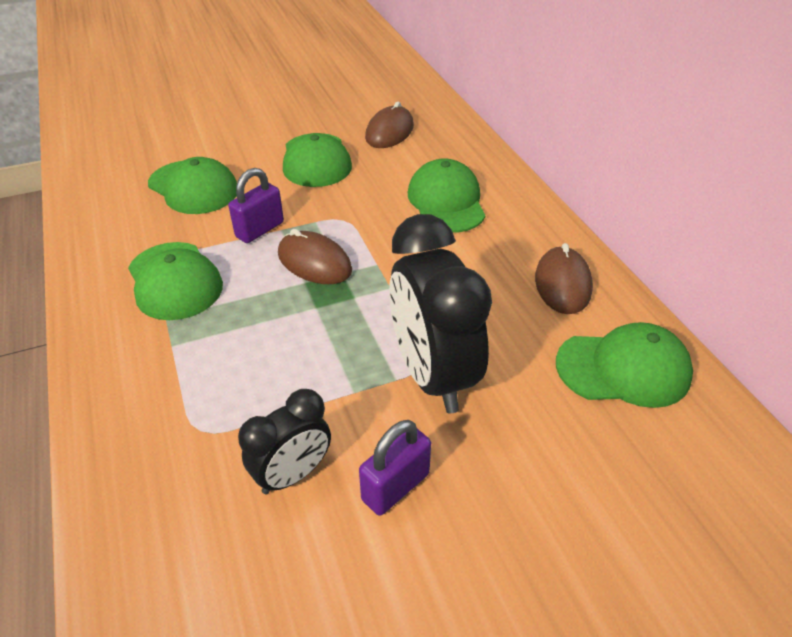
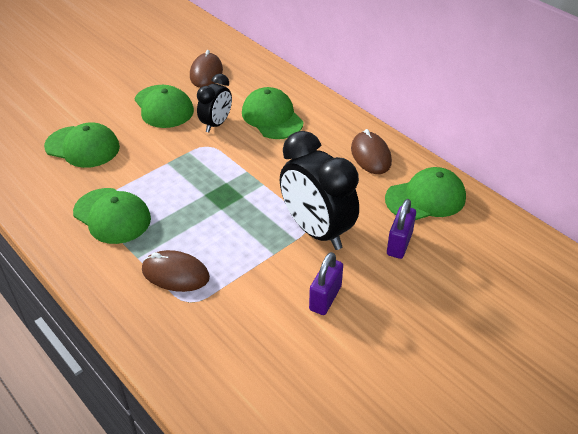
camera: 20 degrees left, 0 degrees up
(260, 230) = (152, 166): purple padlock -> purple padlock (399, 244)
(292, 474) = (261, 309): black clock -> black clock (216, 124)
(314, 262) = (203, 180): brown mouse -> brown mouse (175, 274)

